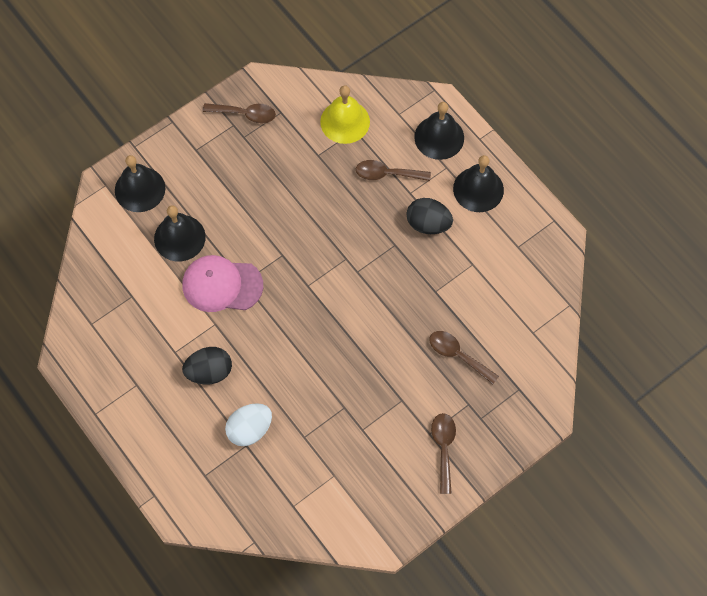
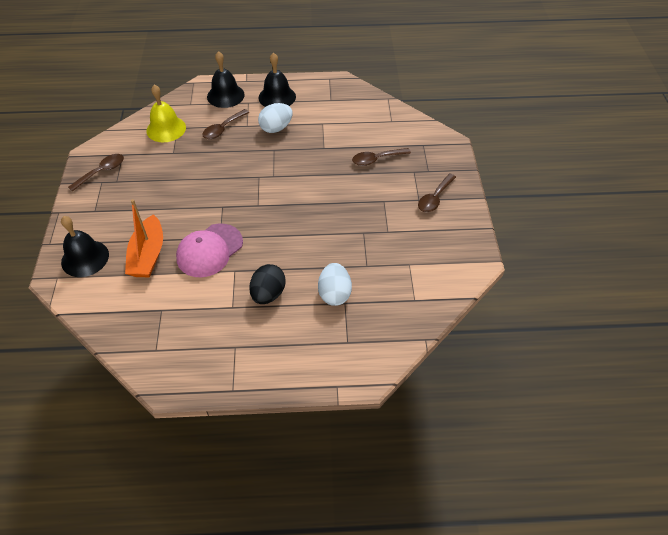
camera: 55 degrees left, 15 degrees down
(179, 238) = (148, 255): black bell -> orange boat
(428, 224) = (276, 128): black egg -> white egg
(443, 448) = (435, 198): brown spoon -> brown spoon turned 90 degrees counterclockwise

